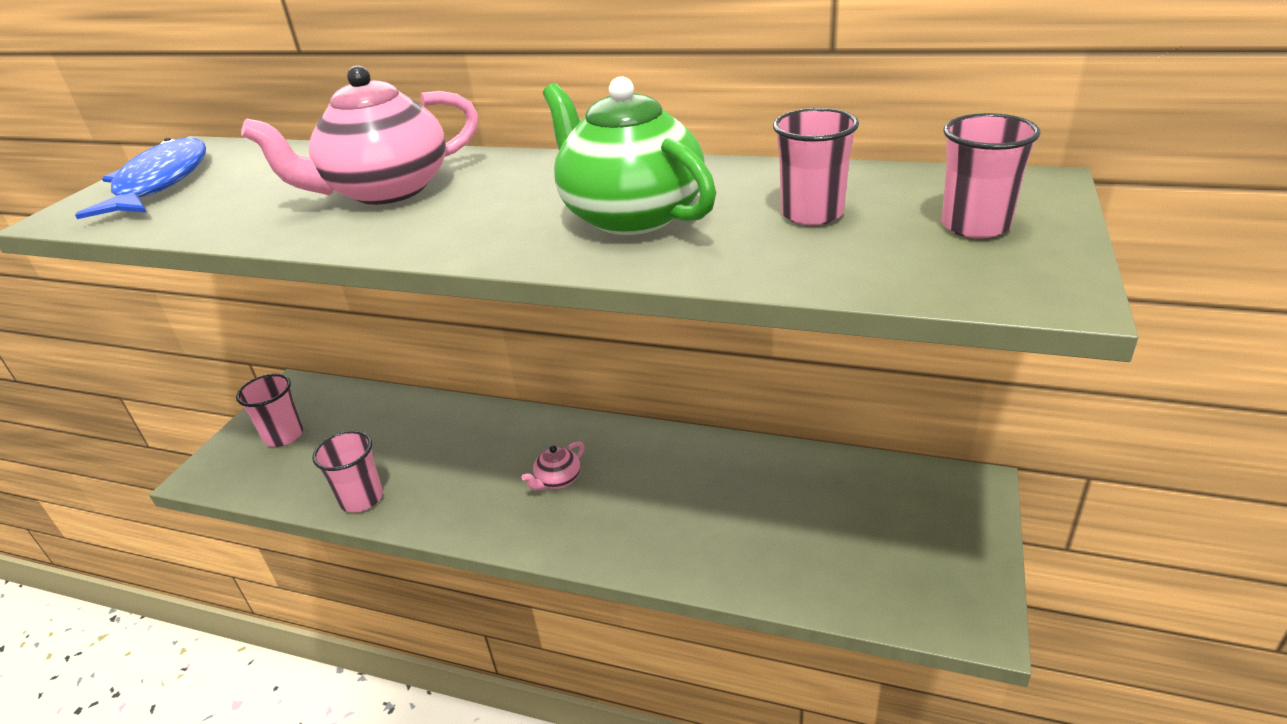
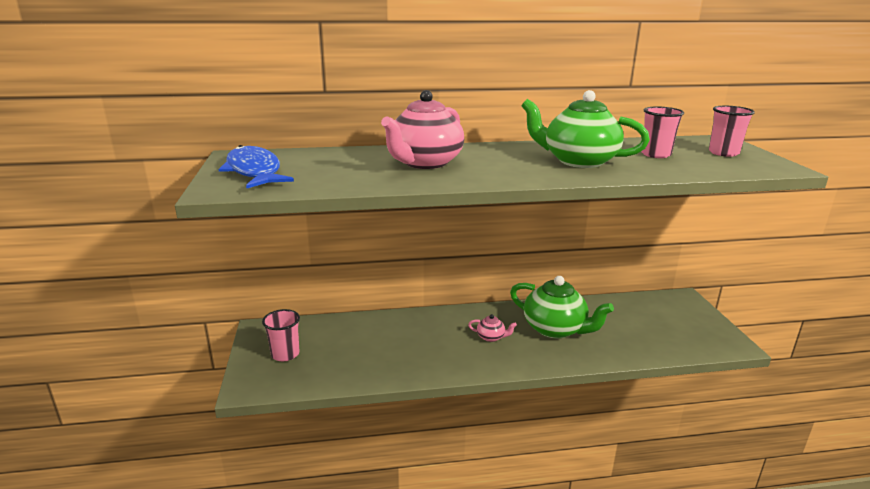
camera: 30 degrees left, 10 degrees down
(361, 498) = (381, 372): pink cup -> none
(558, 480) = (491, 337): pink teapot -> pink teapot turned 90 degrees counterclockwise
(670, 491) = (555, 329): none -> green teapot

